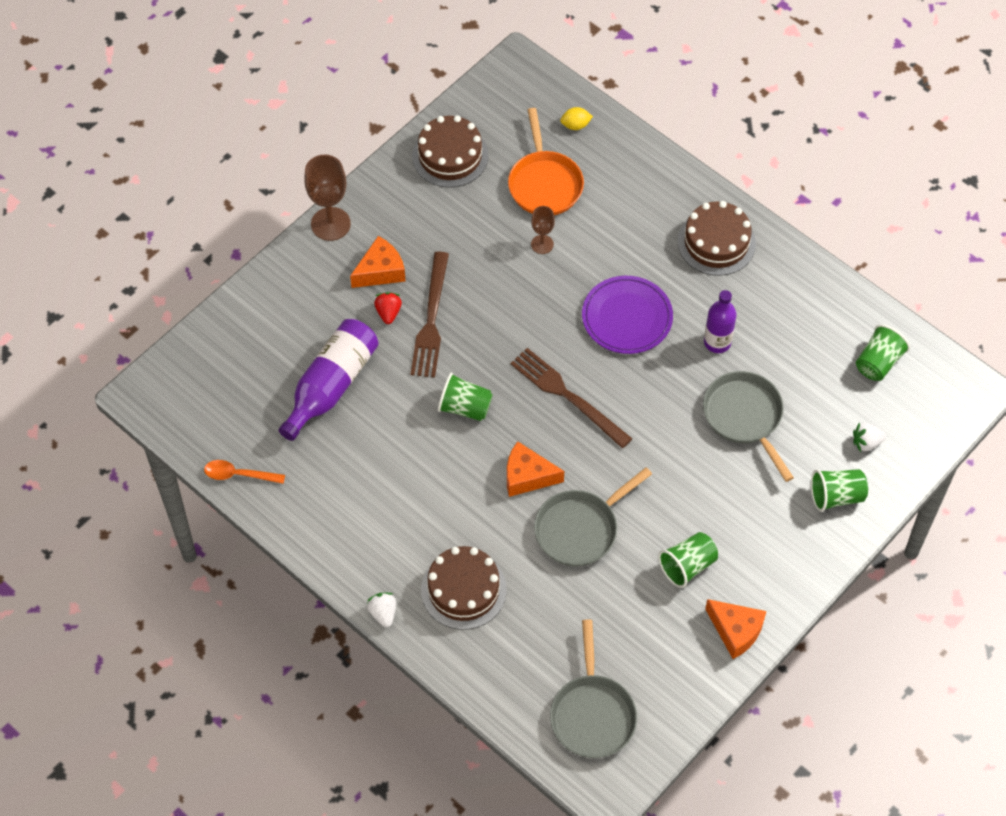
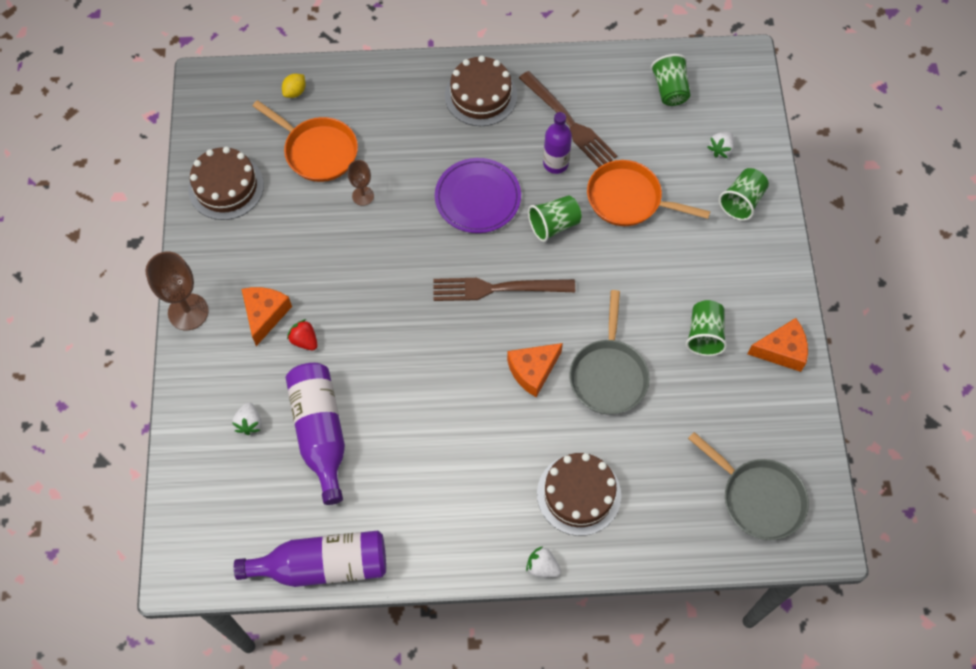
camera: 45 degrees left, 5 degrees up
(238, 475) = (323, 565): orange spoon -> purple bottle
(291, 336) = (249, 423): none -> white strawberry
(431, 319) = (342, 318): brown fork -> brown fork (569, 122)
(465, 407) = (435, 361): green cup -> green cup (554, 225)
(745, 417) = (629, 199): grey pan -> orange pan

